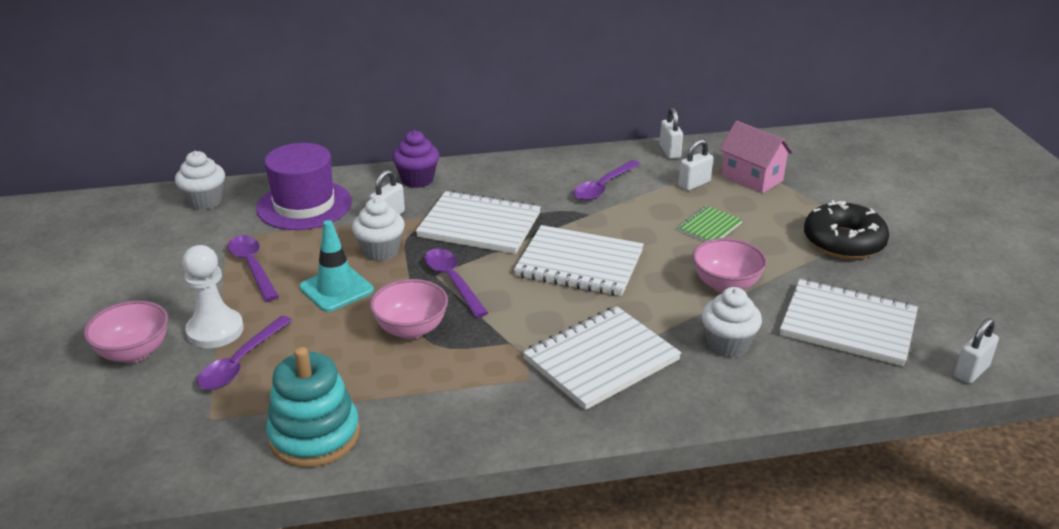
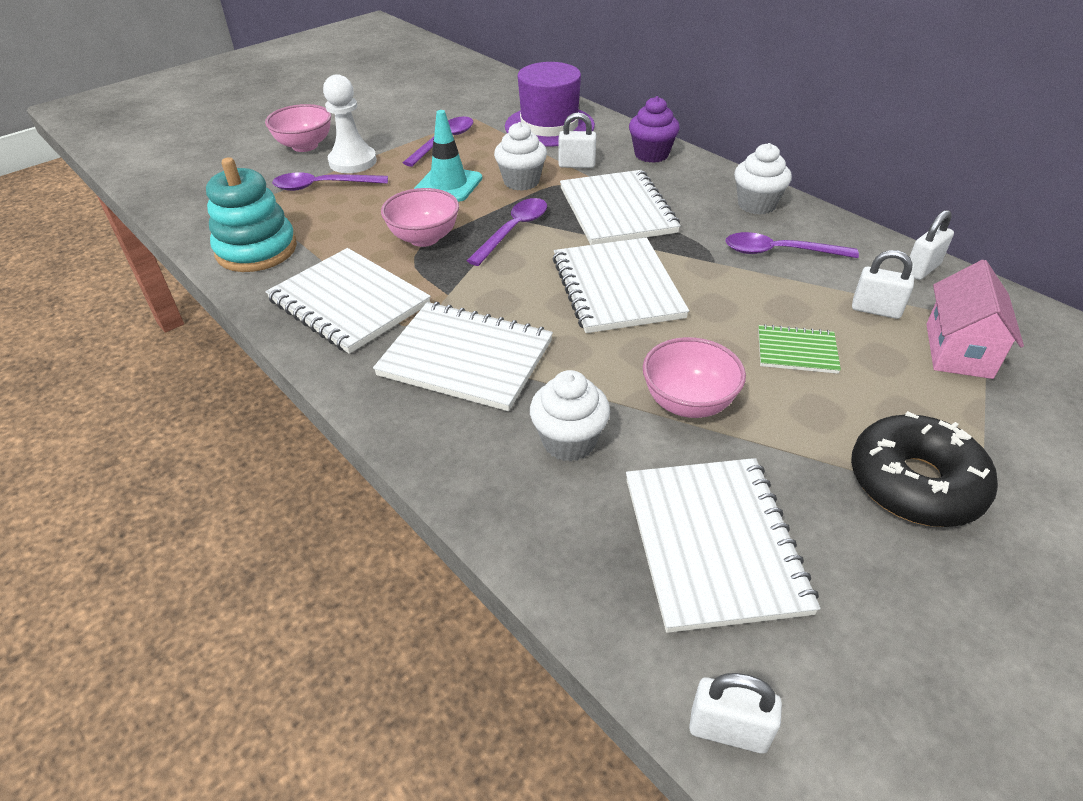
camera: 60 degrees right, 10 degrees up
(205, 201) = (508, 91): white cupcake -> white cupcake (756, 205)
(467, 399) = (349, 302): none -> white notebook

